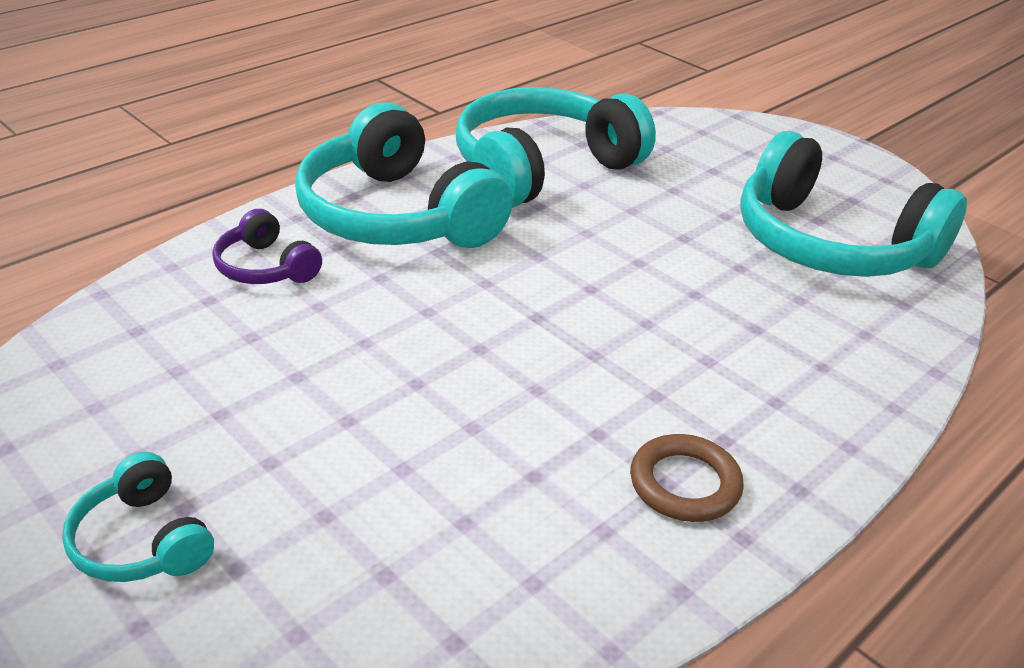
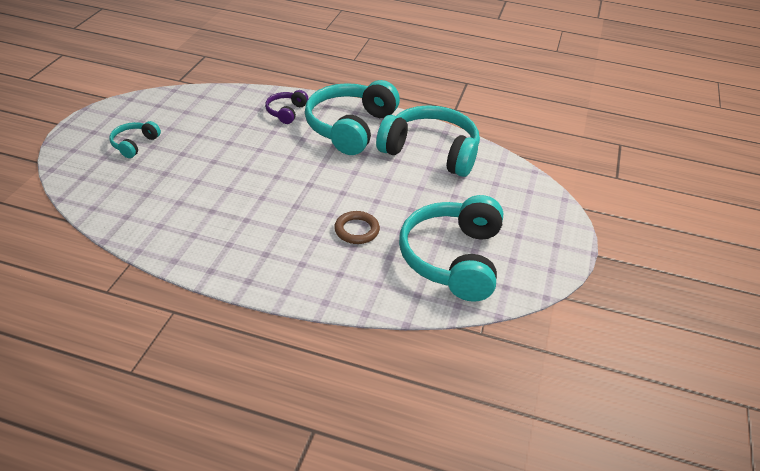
camera: 60 degrees right, 5 degrees up
(684, 484) = (231, 248): brown ring -> brown ring (356, 230)

